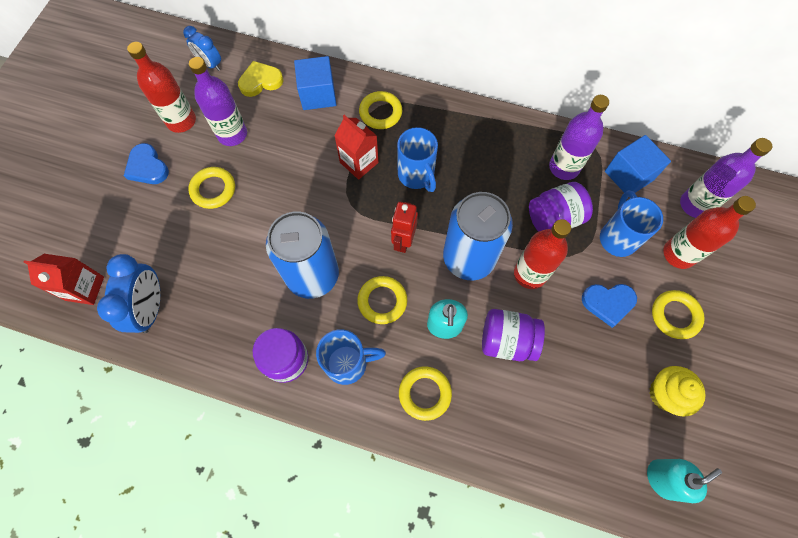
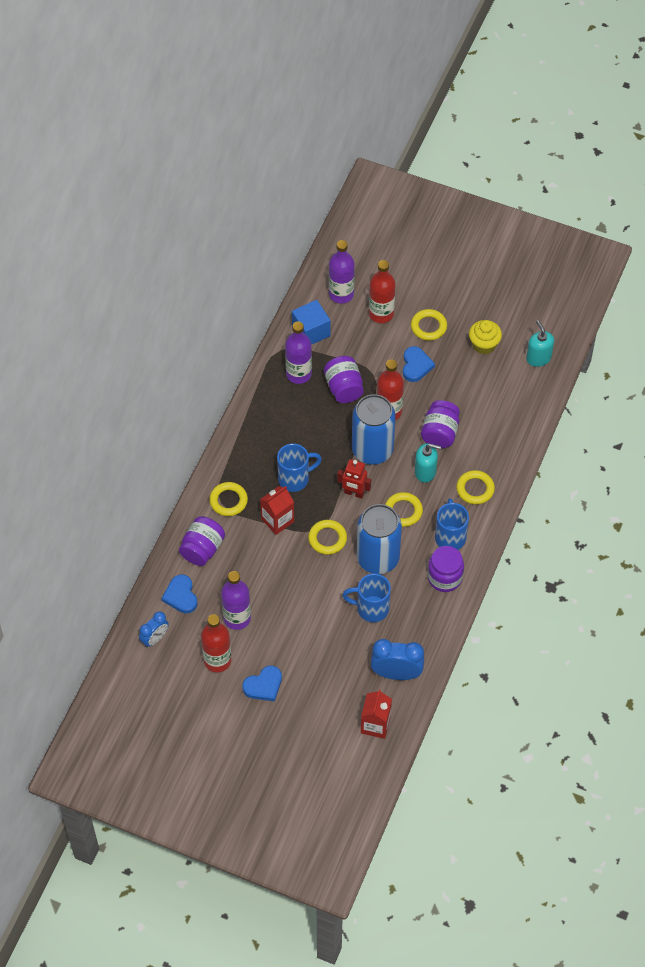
camera: 85 degrees left, 10 degrees down
(213, 189) = (292, 632): yellow ring -> yellow ring (327, 539)
(260, 81) = (181, 596): yellow heart -> blue heart
(318, 94) = (202, 549): blue cube -> purple jar
(617, 237) = (364, 349): blue mug -> blue mug (371, 608)

